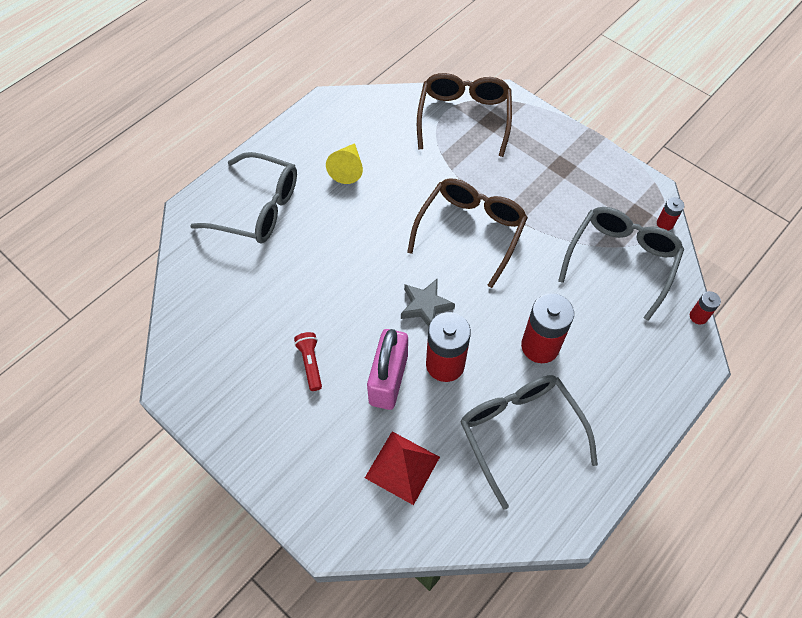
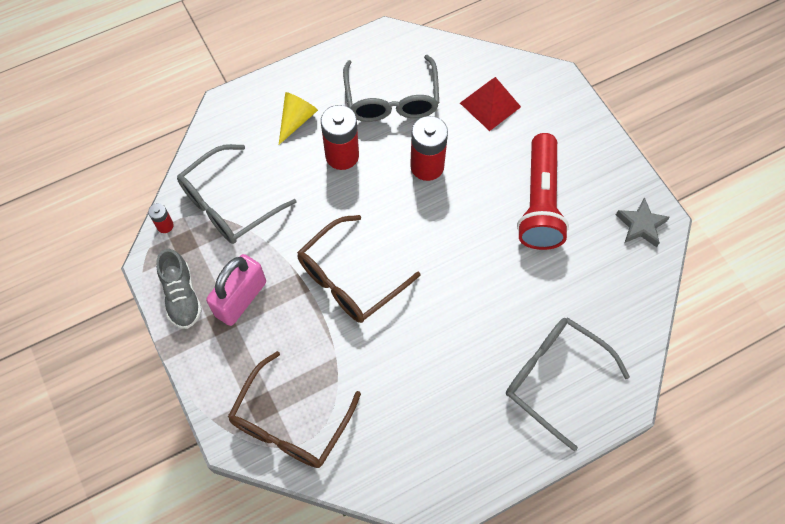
camera: 160 degrees left, 5 degrees up
(310, 363) = (540, 202): red flashlight -> red flashlight, size x2.34
(348, 169) = (445, 397): yellow cone -> yellow cone (296, 120)
(388, 379) = (478, 169): pink padlock -> pink padlock (240, 299)
(425, 306) = (423, 220): grey star -> grey star (640, 225)
(607, 174) = (182, 296): none -> grey shoe
(698, 316) = (198, 137): red battery -> none

